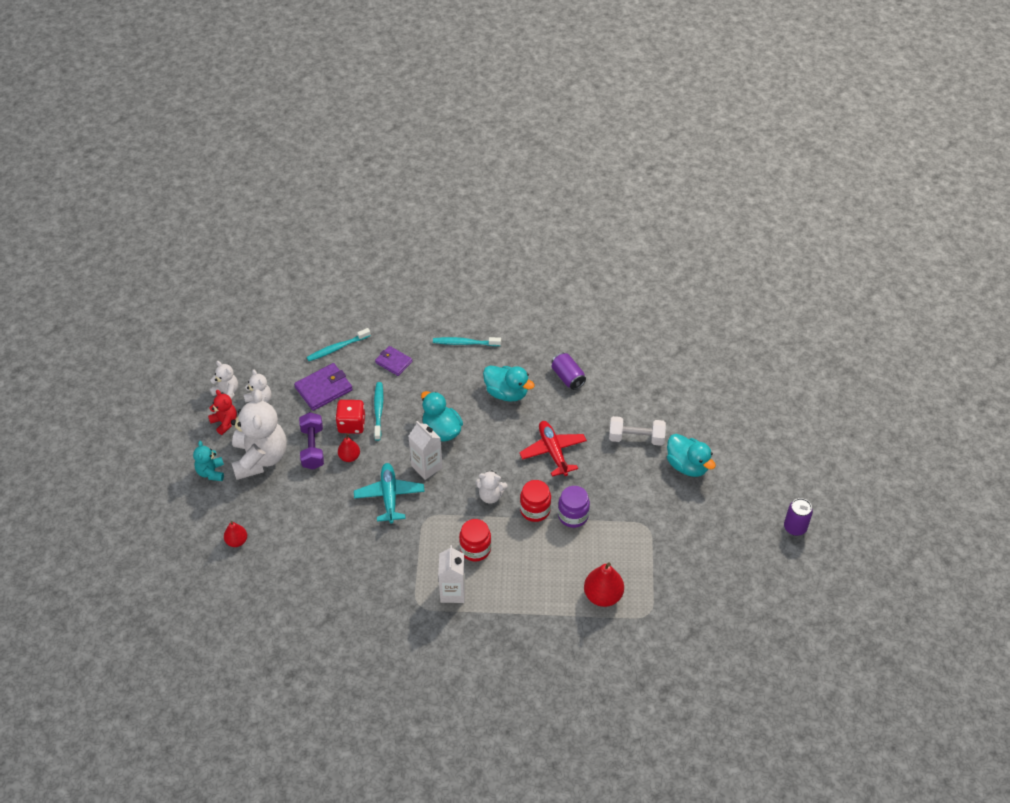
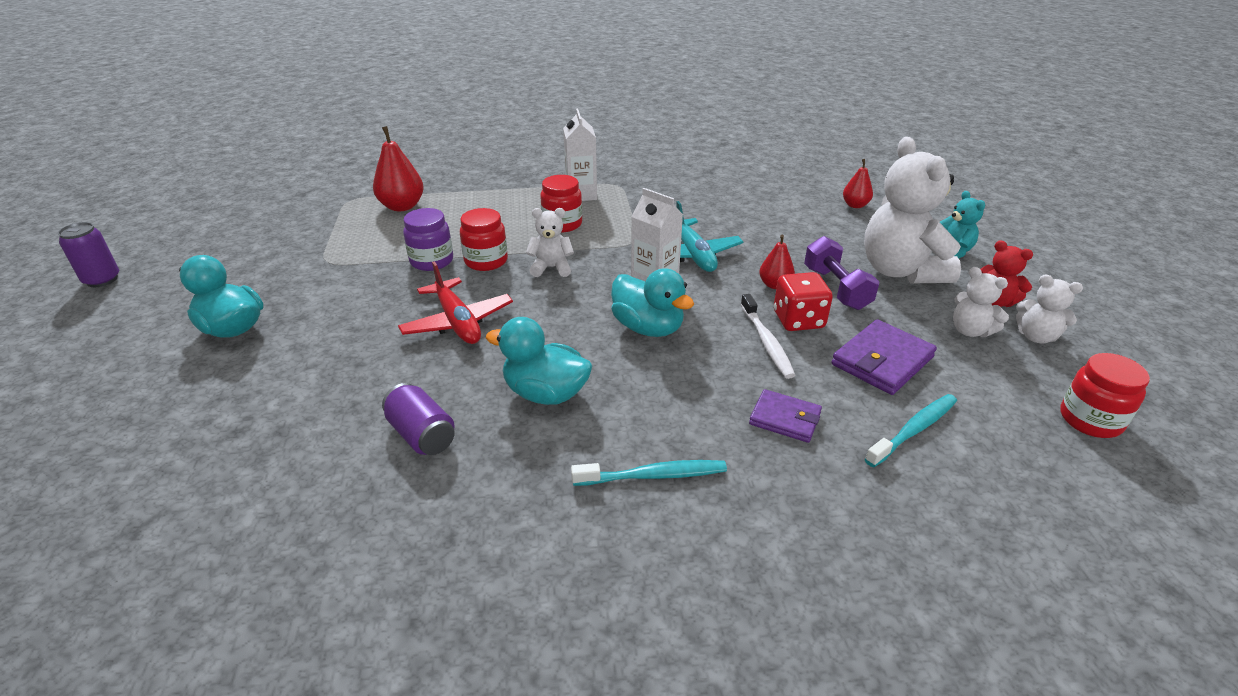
camera: 170 degrees right, 15 degrees down
(251, 341) = (1090, 420): none -> red jar
(378, 410) = (766, 342): turquoise toothbrush -> white toothbrush
(636, 438) = (308, 354): white dumbbell -> none

